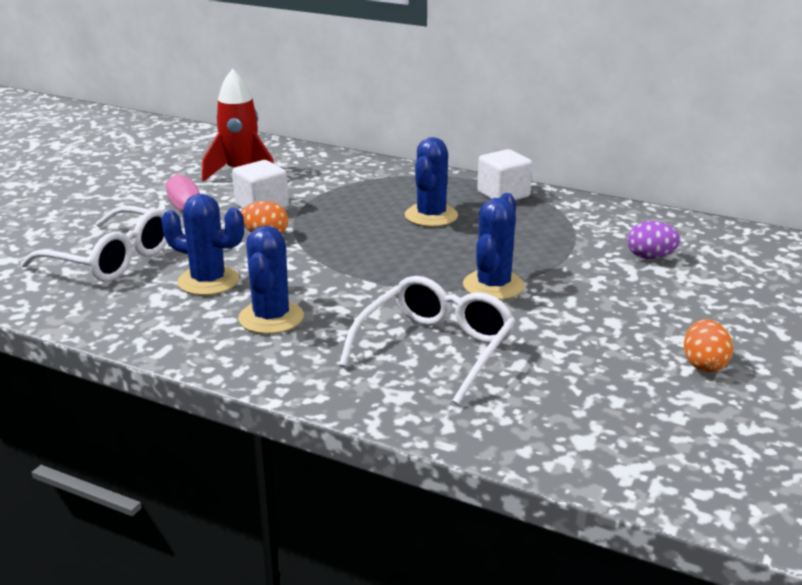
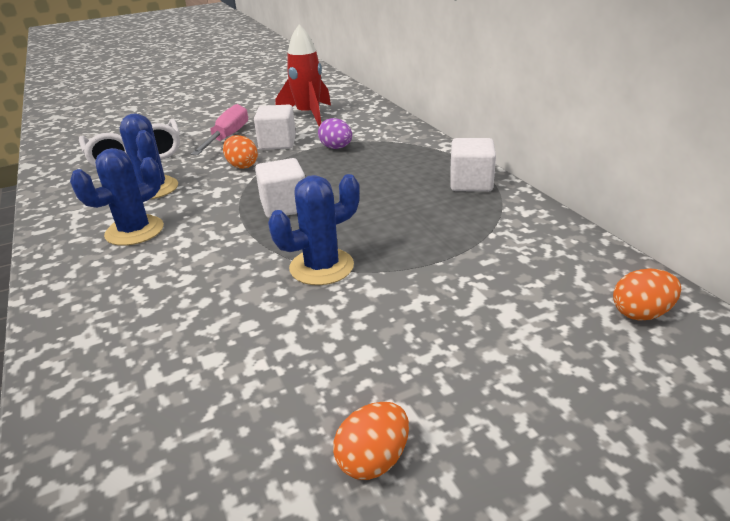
camera: 40 degrees right, 5 degrees up
(379, 256) = (284, 207): none -> white cube
(431, 216) = (379, 185): blue cactus -> none
(435, 349) = (180, 308): white glasses -> none
(650, 257) = (518, 295): purple egg -> purple egg (336, 148)
(727, 243) = (641, 313): none -> orange egg

